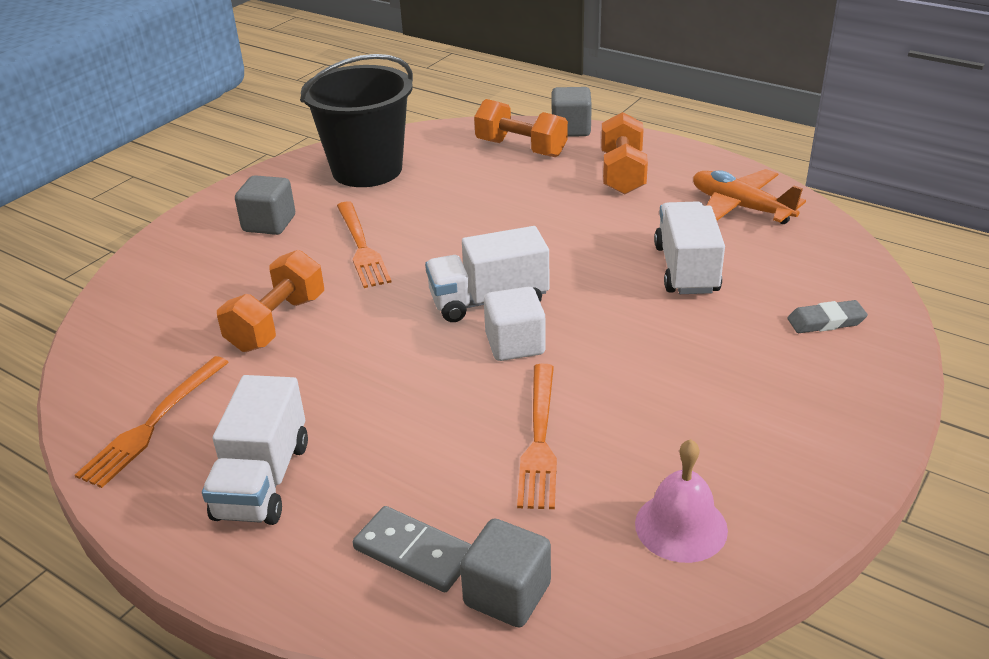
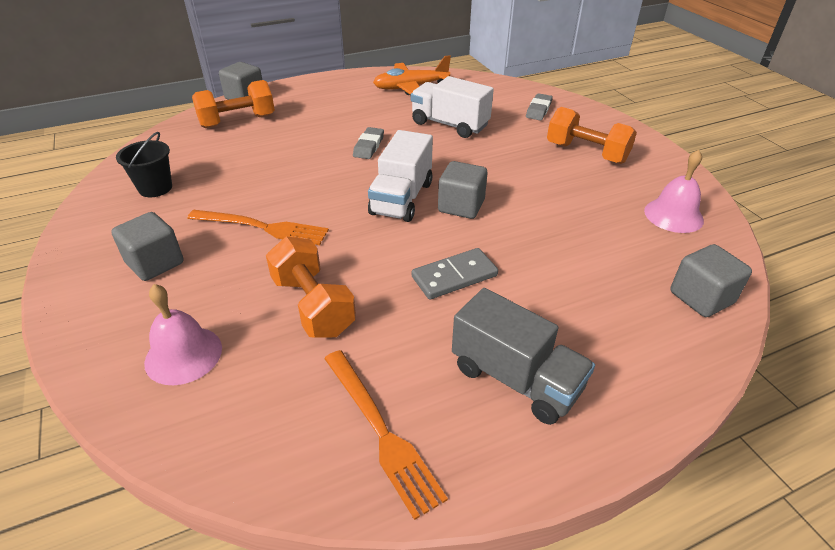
camera: 60 degrees left, 5 degrees up
(177, 291) = (183, 355): none -> pink bell
(262, 480) = (515, 378): white truck -> grey truck
(367, 170) = (155, 188): black bucket -> black bucket, size x0.48
(414, 552) = (643, 324): grey domino -> grey domino (454, 276)
(515, 344) = (461, 206): white cube -> grey cube
(539, 439) = (566, 233): orange fork -> none
(567, 238) = (368, 146): none -> grey eraser
(622, 173) = (324, 103): orange dumbbell -> orange dumbbell (586, 153)

